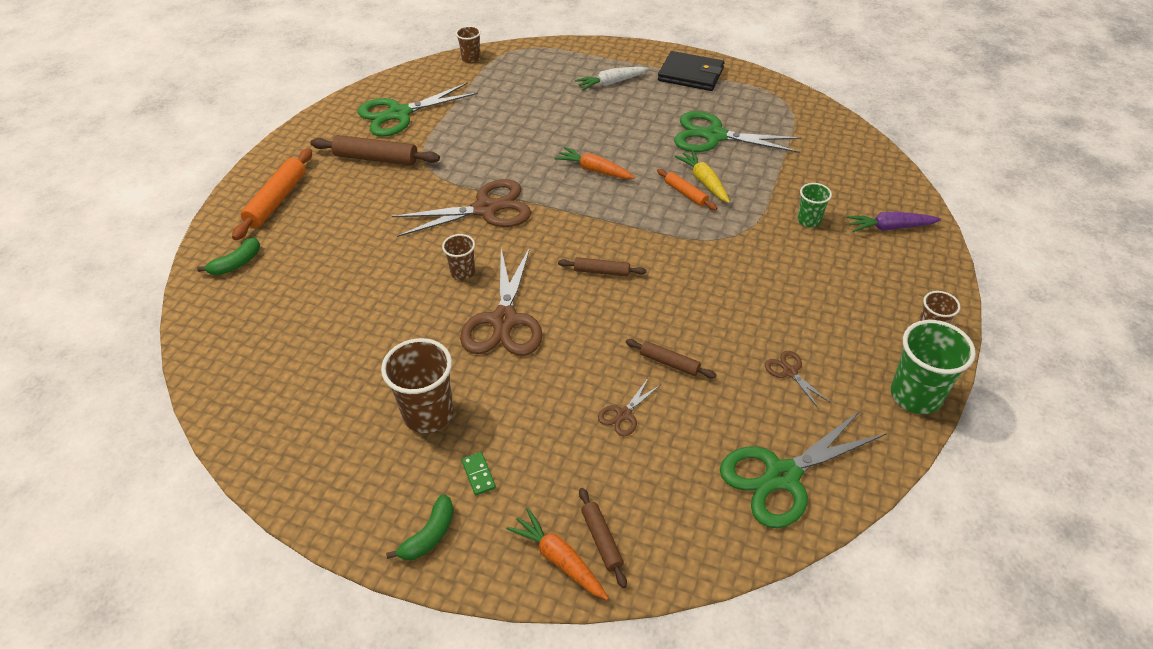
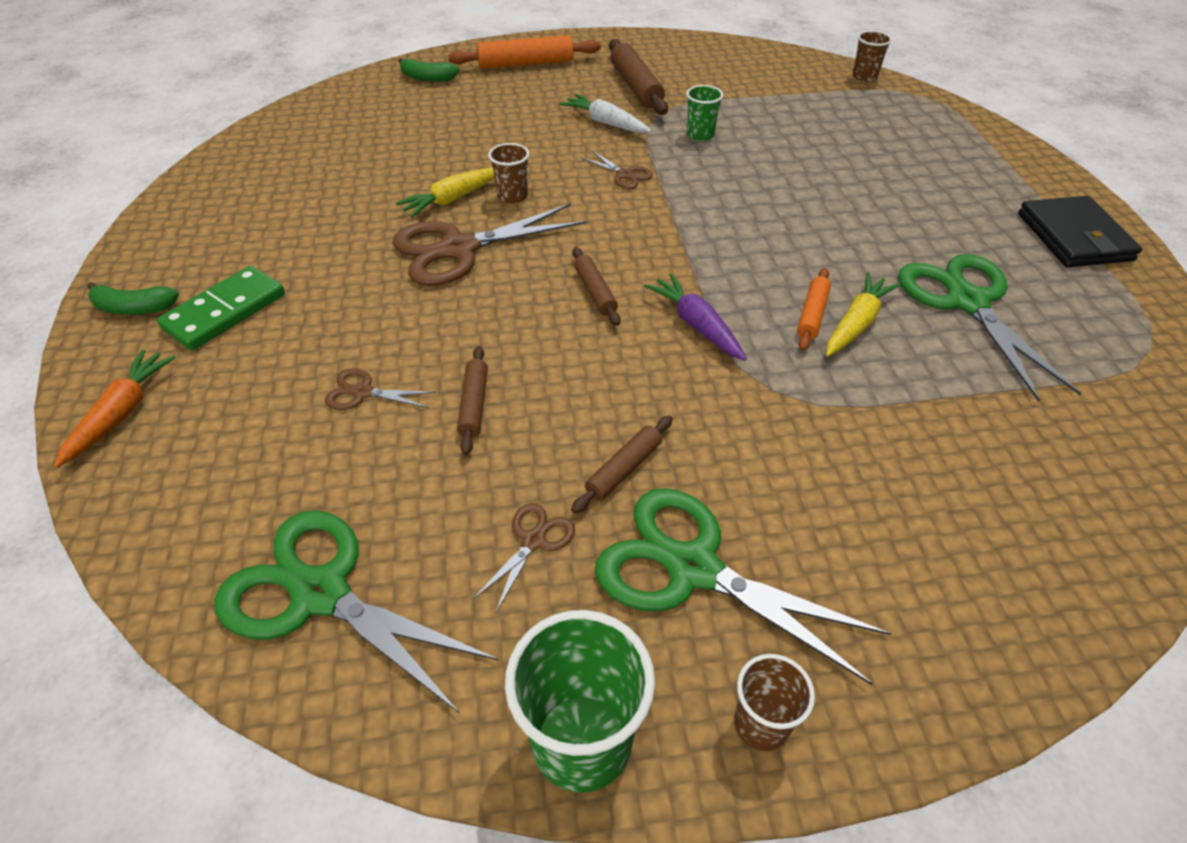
camera: 60 degrees right, 0 degrees up
(399, 114) = (718, 73): green scissors -> green scissors (692, 568)
(428, 414) = (295, 249): brown cup -> none
(438, 305) = (453, 199): none -> yellow carrot
(478, 474) = (225, 311): green domino -> green domino, size x2.10
(486, 209) = (625, 175): brown scissors -> brown scissors, size x0.46
(594, 170) = (773, 224): orange carrot -> none
(601, 540) = (158, 439): brown rolling pin -> brown rolling pin (624, 469)
(611, 83) = (958, 180): white carrot -> white carrot (606, 123)
(809, 220) = (890, 465): green cup -> green cup (700, 135)
(890, 227) = (985, 584): purple carrot -> purple carrot (696, 325)

